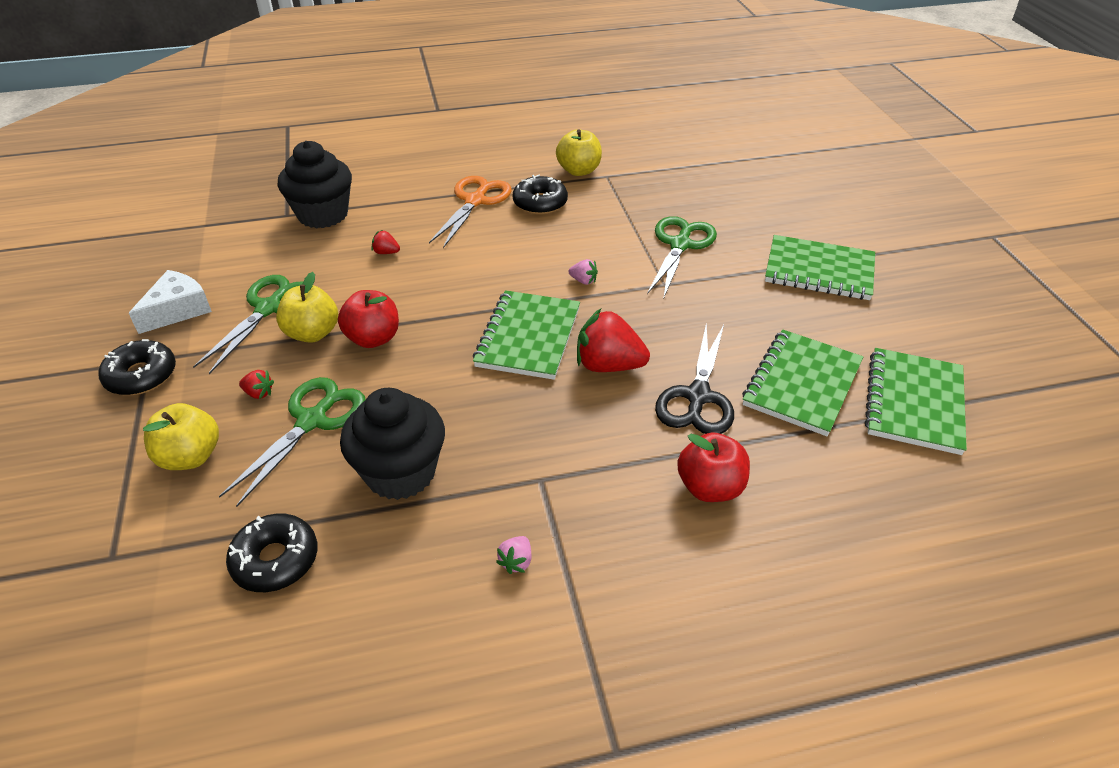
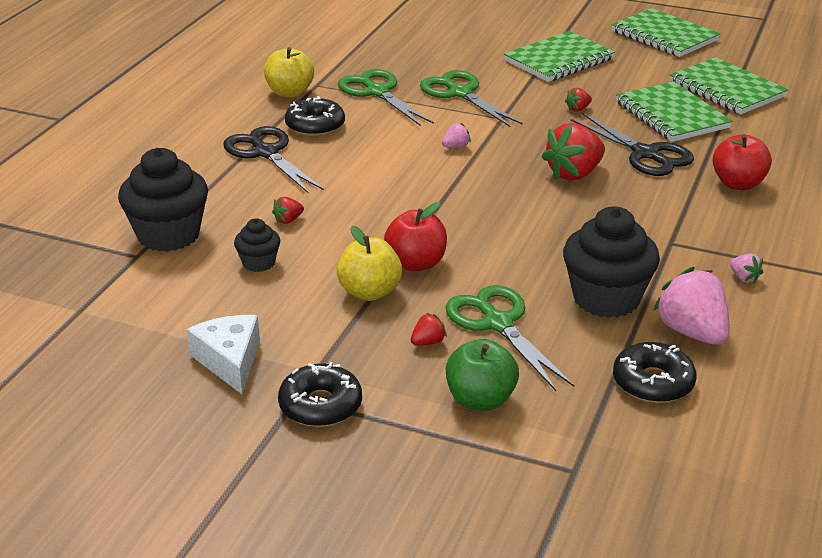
camera: 55 degrees left, 10 degrees down
(190, 457) = (480, 400): yellow apple -> green apple
(269, 308) = (298, 306): green scissors -> green scissors (377, 92)
(315, 266) = (259, 263): none -> black cupcake
(382, 557) = (692, 332): none -> pink strawberry
(475, 201) = (266, 153): orange scissors -> black scissors
(528, 337) = (501, 193): green notebook -> green notebook (664, 36)
(736, 319) = (578, 109): none -> red strawberry

